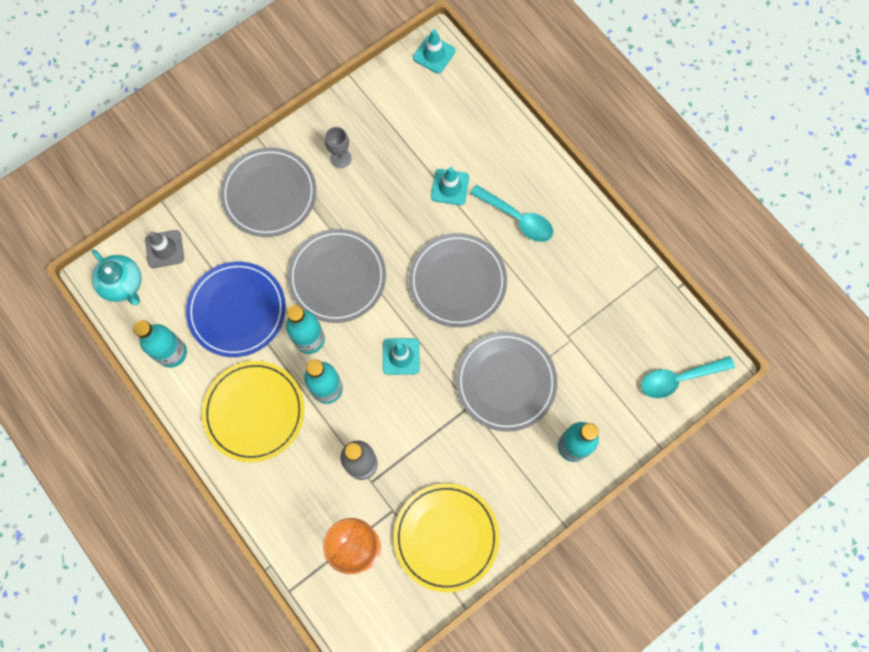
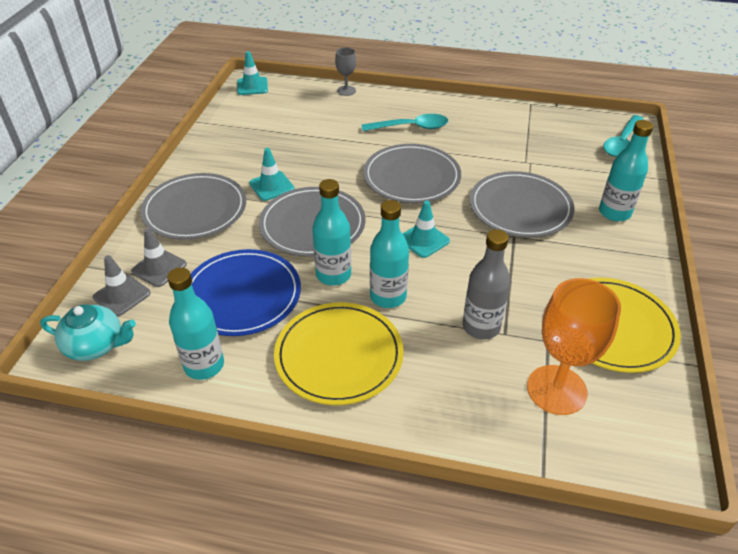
camera: 40 degrees left, 30 degrees down
(204, 240) = (159, 268): none -> grey traffic cone
(340, 158) = (237, 162): grey goblet -> grey goblet (346, 91)
(450, 187) = (343, 136): turquoise traffic cone -> turquoise traffic cone (271, 186)

